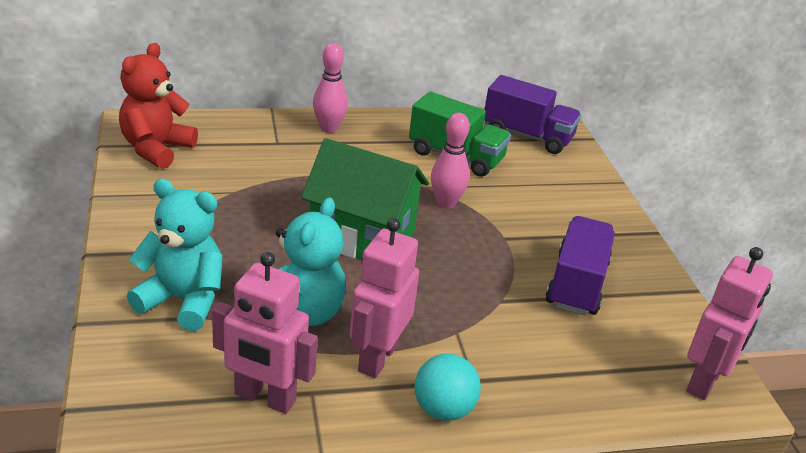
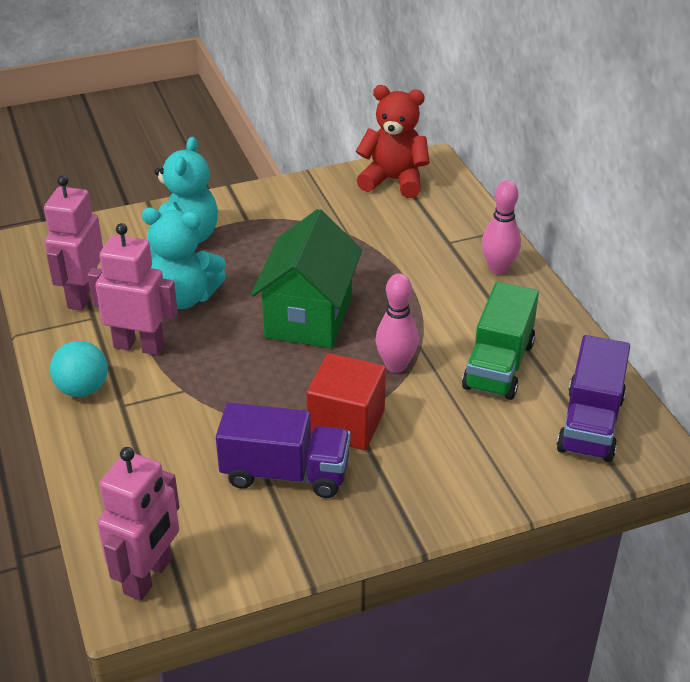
camera: 85 degrees right, 5 degrees up
(516, 241) = (346, 423): none -> red cube
(704, 381) = (149, 576): pink robot -> pink robot turned 90 degrees counterclockwise

